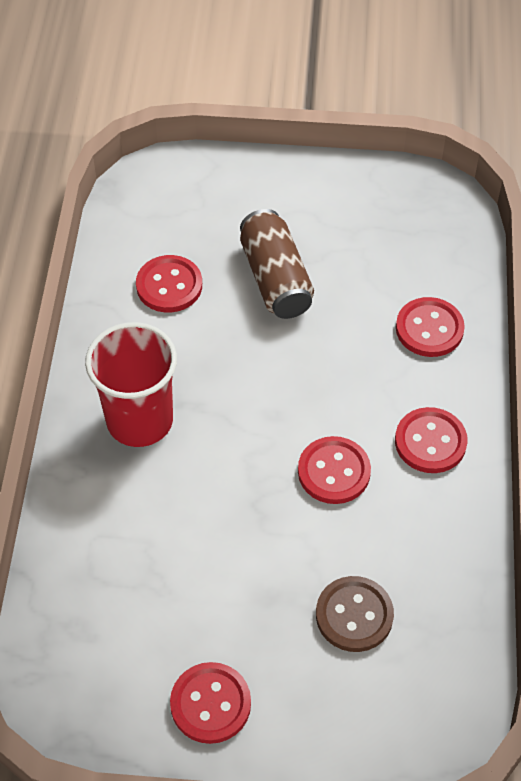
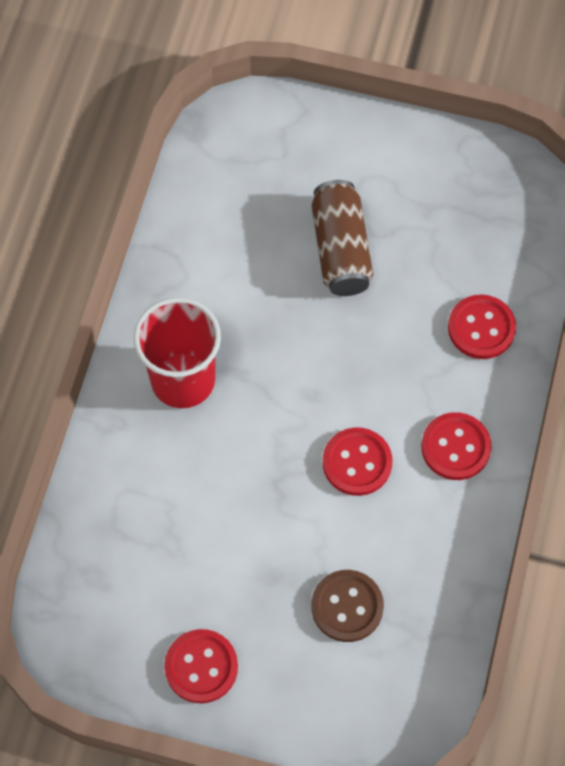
camera: 10 degrees right, 10 degrees up
(169, 286) = (235, 241): red button -> none

